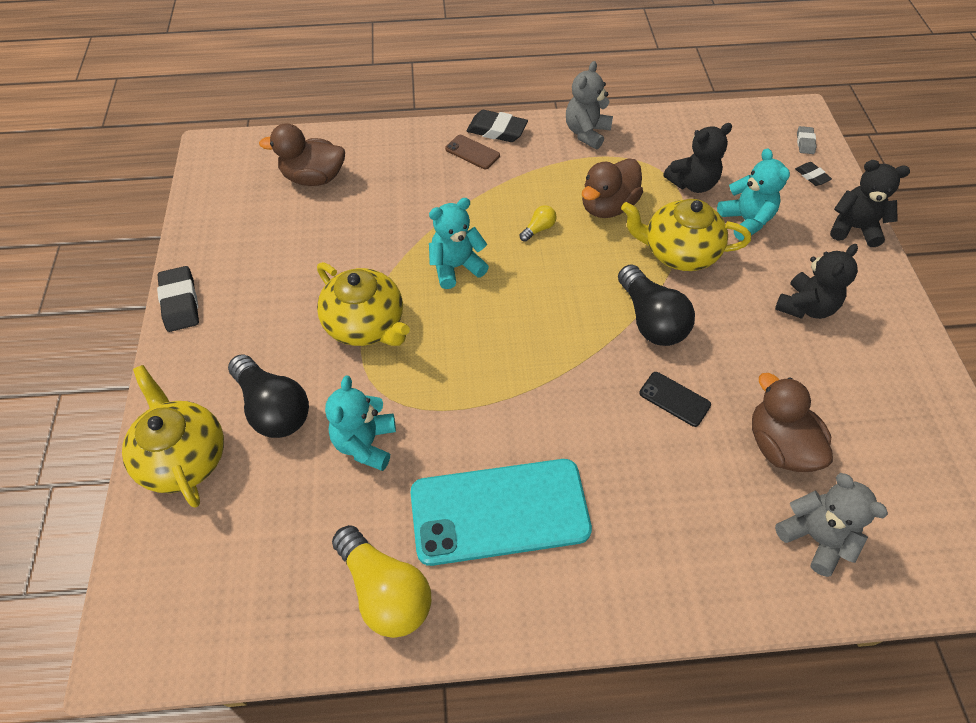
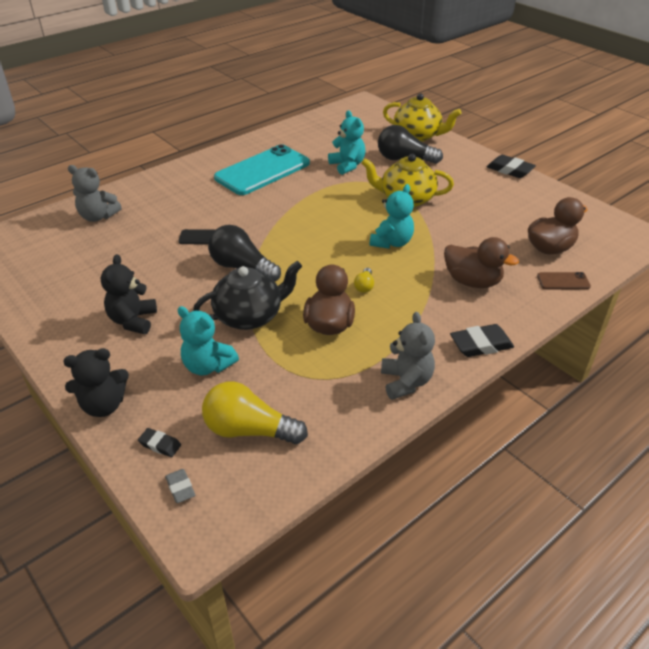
camera: 145 degrees right, 15 degrees down
(385, 591) = (288, 139): yellow light bulb -> yellow light bulb (249, 430)
(472, 152) = (475, 316): brown phone -> brown phone (563, 281)
(678, 252) = (249, 316): yellow teapot -> black teapot
(692, 184) = (273, 378): black teddy bear -> none
(779, 445) = (129, 242): brown duck -> brown duck (472, 281)

